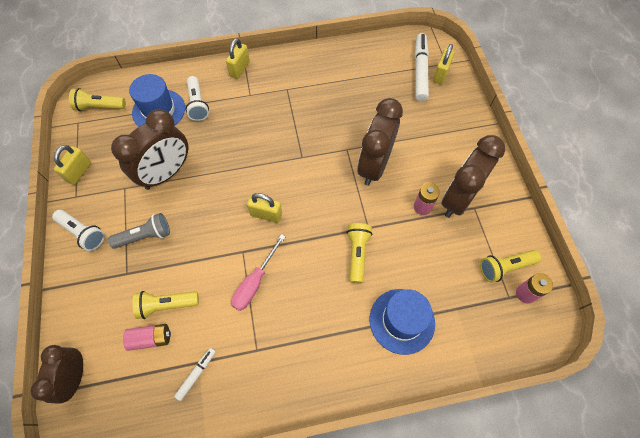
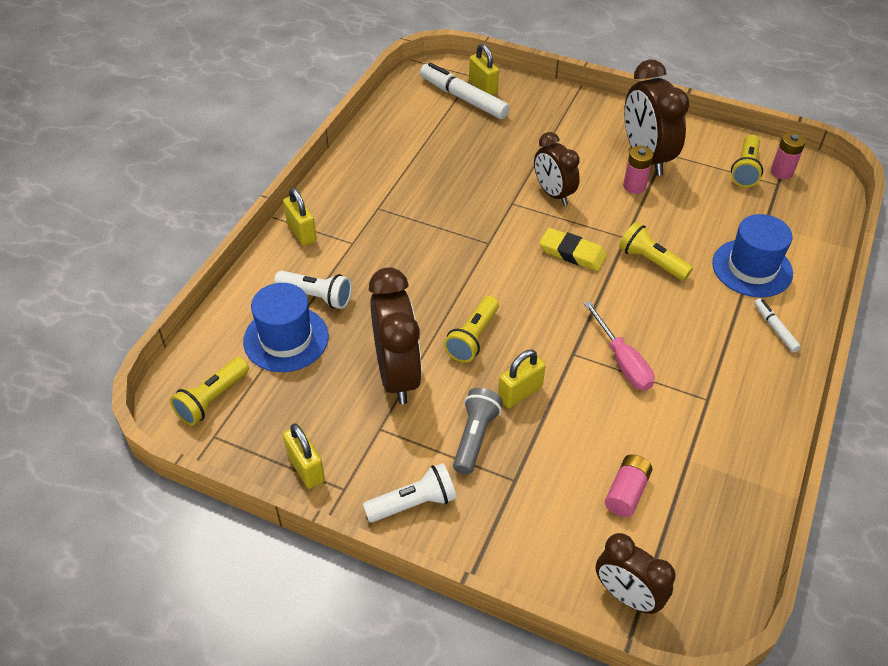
camera: 55 degrees left, 15 degrees down
(166, 305) = (592, 457): yellow flashlight -> yellow flashlight (473, 338)
(196, 374) = (702, 467): white marker -> white marker (775, 328)
(266, 214) = (540, 310): yellow padlock -> yellow padlock (520, 393)
(328, 205) = (572, 253): none -> yellow eraser
(374, 166) = (553, 193): brown clock -> brown clock, size x0.64

